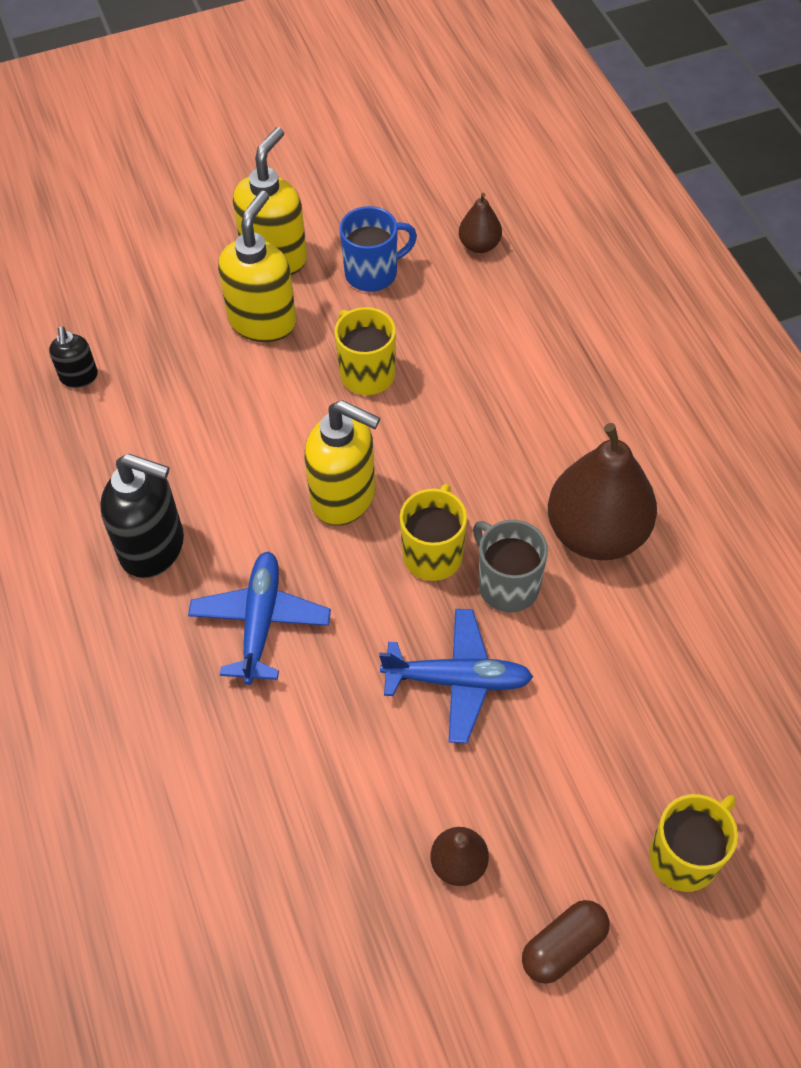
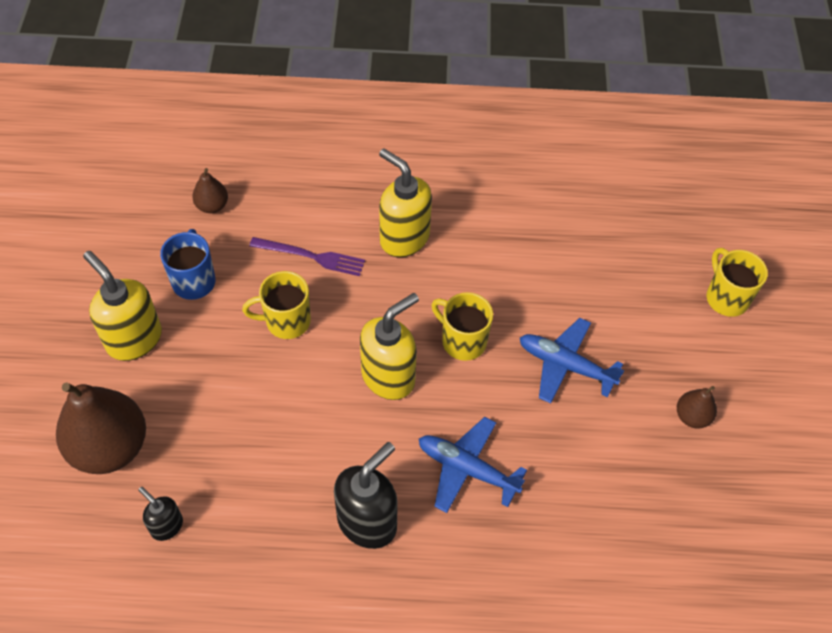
camera: 70 degrees left, 0 degrees up
(79, 377) = (166, 526): black soap dispenser -> black soap dispenser turned 150 degrees counterclockwise
(263, 321) = (193, 370): yellow soap dispenser -> yellow soap dispenser (404, 238)
(458, 680) = (565, 365): blue plane -> blue plane turned 90 degrees counterclockwise
(465, 359) = (310, 256): none -> purple fork
(507, 585) = (507, 309): grey mug -> none
(563, 946) = (761, 382): brown capsule -> none
(596, 533) = (491, 244): brown pear -> brown pear (110, 447)

